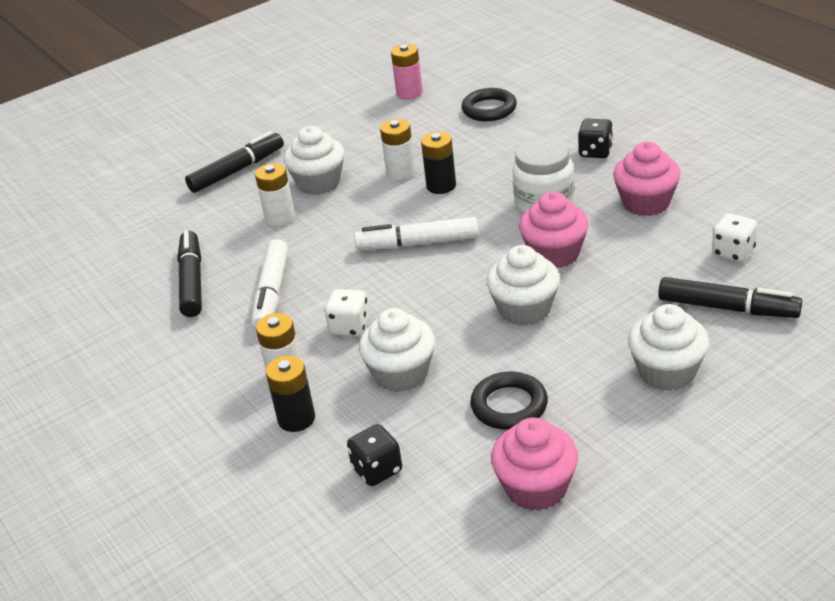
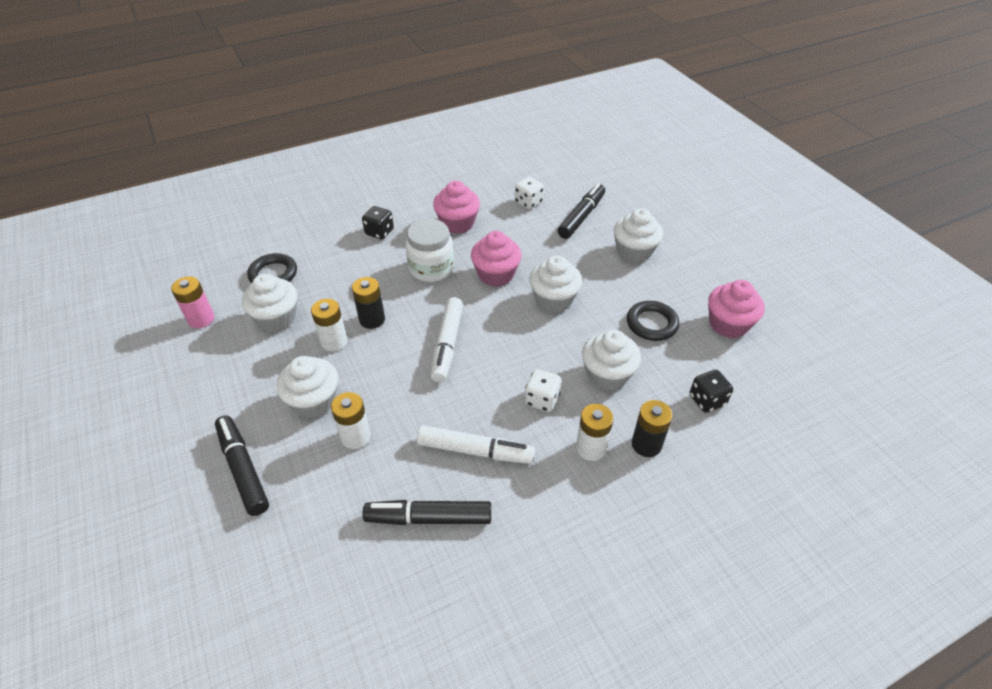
camera: 85 degrees left, 10 degrees up
(424, 131) = (276, 318): none -> white cupcake

